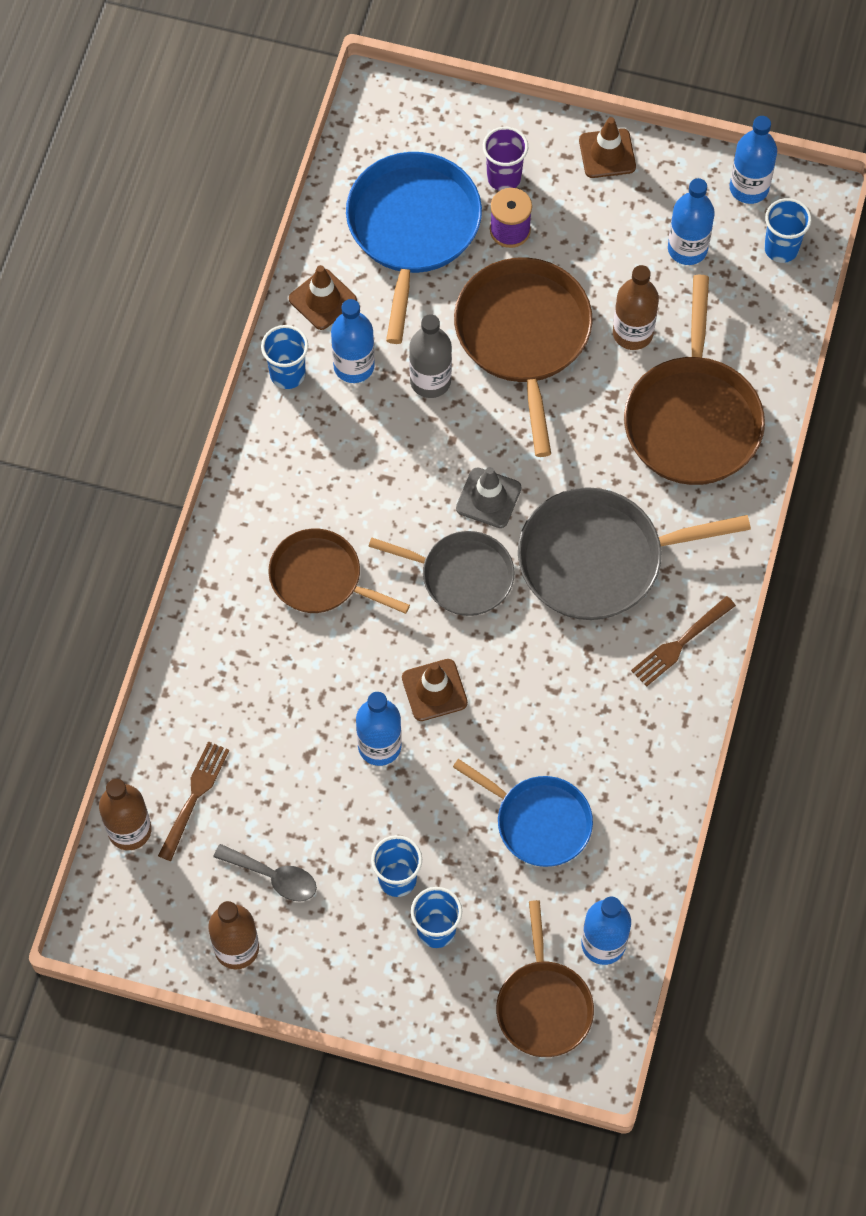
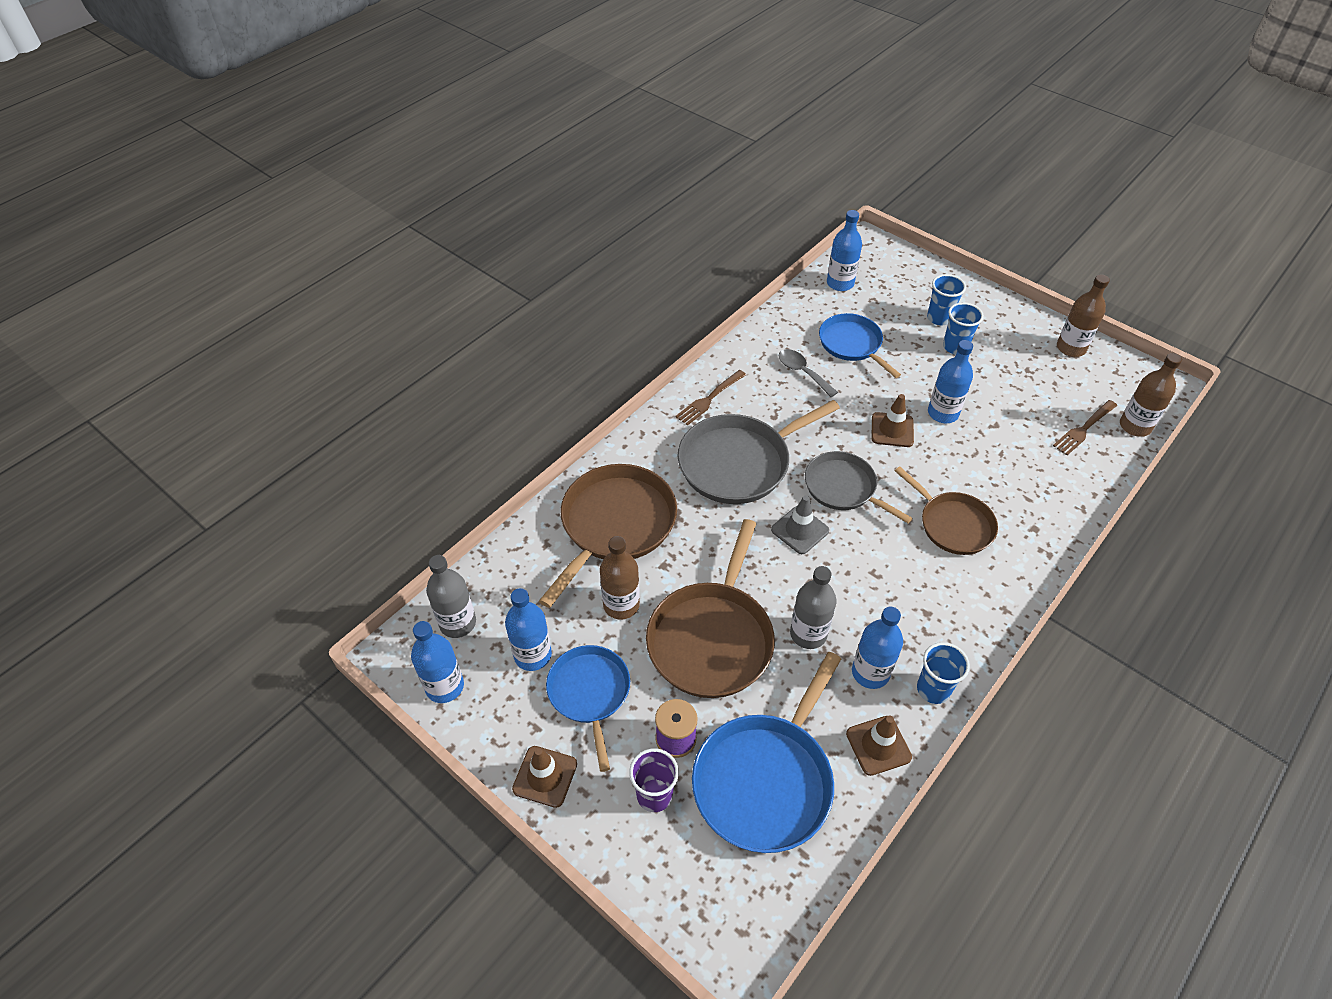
camera: 155 degrees left, 15 degrees down
(273, 877) = (1037, 372): grey spoon -> grey spoon (802, 372)
(544, 1006) = (888, 270): brown pan -> none
(598, 559) = (738, 463): grey pan -> grey pan turned 135 degrees clockwise
(611, 237) = (589, 693): none -> blue pan
(681, 643) = (709, 398): brown fork -> brown fork turned 150 degrees clockwise
(781, 248) = (458, 623): blue cup -> grey bottle

